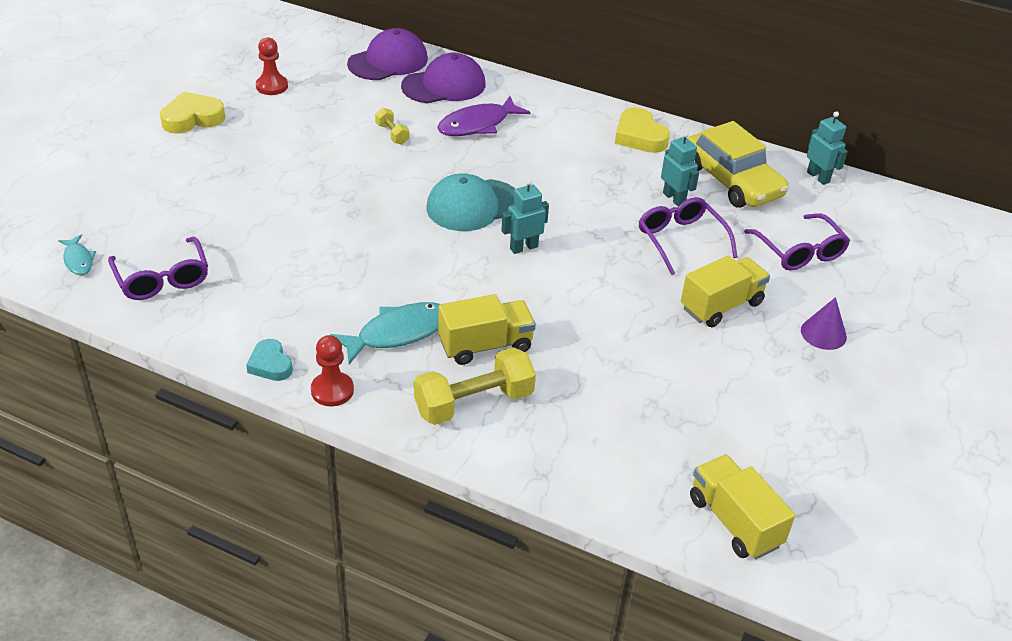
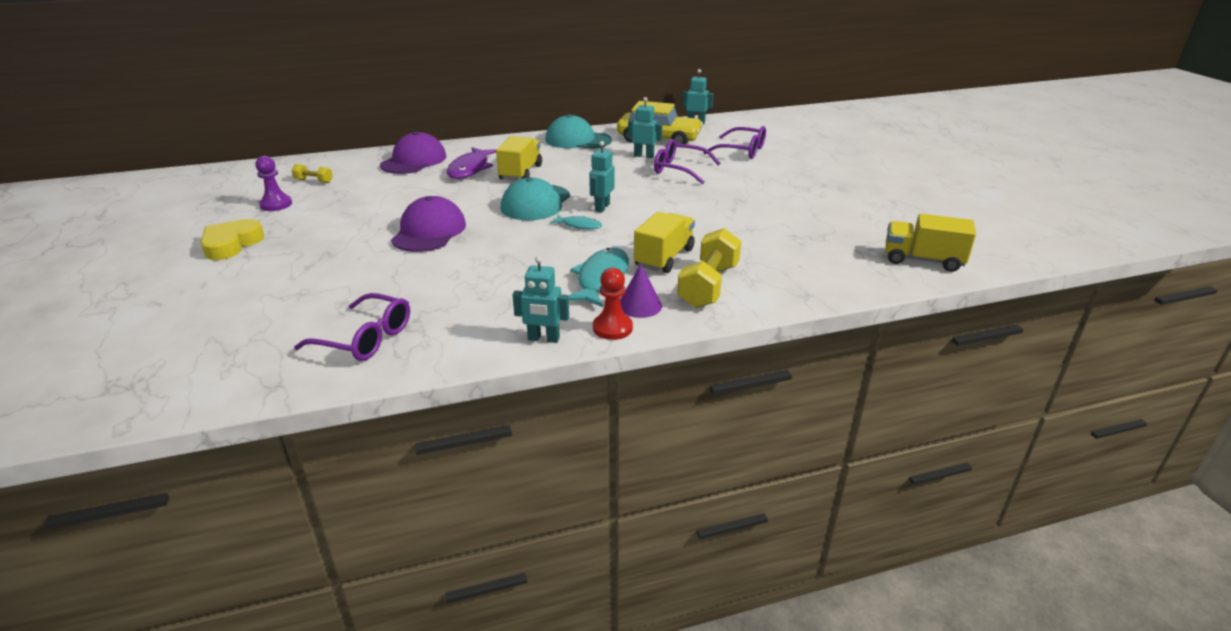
camera: 40 degrees left, 10 degrees down
(78, 260) = (260, 366): turquoise fish -> turquoise fish (579, 225)
(270, 364) = (543, 339): turquoise heart -> turquoise robot
(272, 86) = (276, 204): red pawn -> purple pawn
(388, 61) = (351, 163): purple cap -> purple cap (429, 231)
(392, 134) = (418, 193): yellow dumbbell -> yellow dumbbell (314, 181)
(639, 136) = (578, 140): yellow heart -> turquoise cap
(721, 305) = (748, 185): yellow truck -> yellow truck (520, 173)
(823, 333) = (811, 174): purple cone -> purple cone (639, 305)

